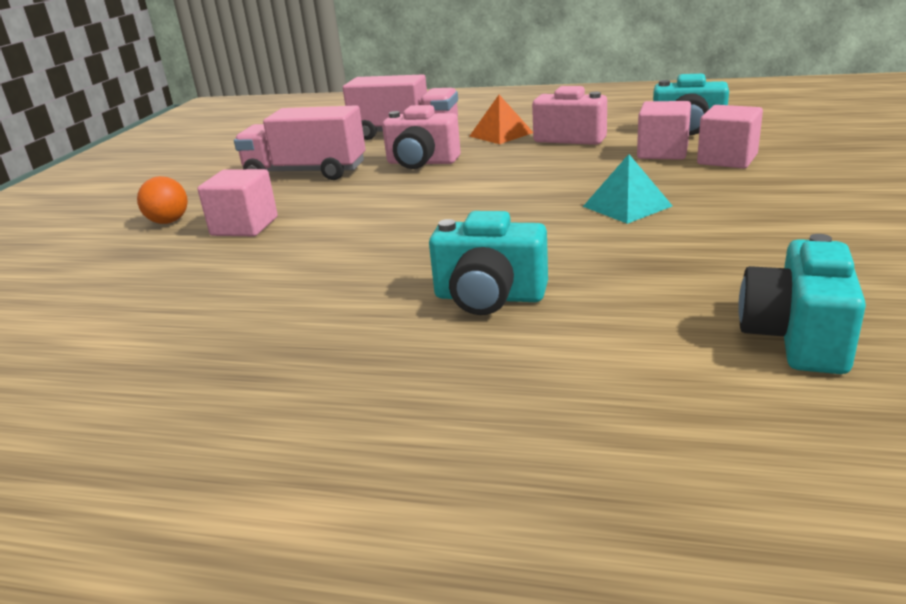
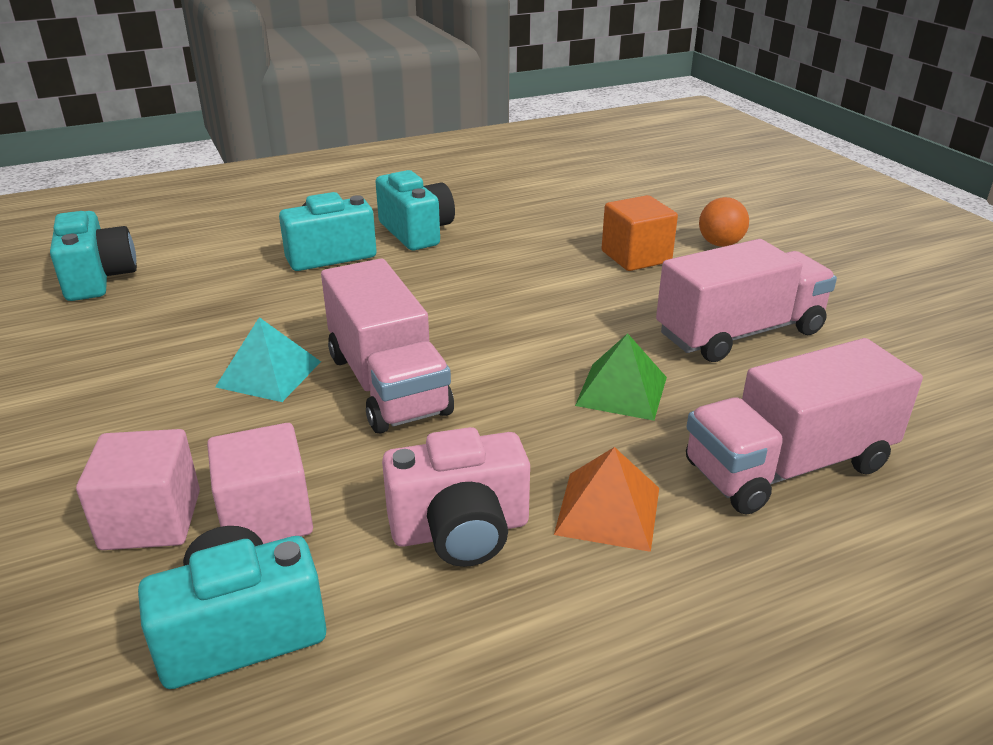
camera: 140 degrees right, 5 degrees up
(244, 226) = (636, 257): pink cube -> orange cube
(364, 302) = (416, 232): none -> turquoise camera
(421, 163) = (621, 391): pink camera -> green pyramid
(548, 187) = (388, 384): none -> pink truck

